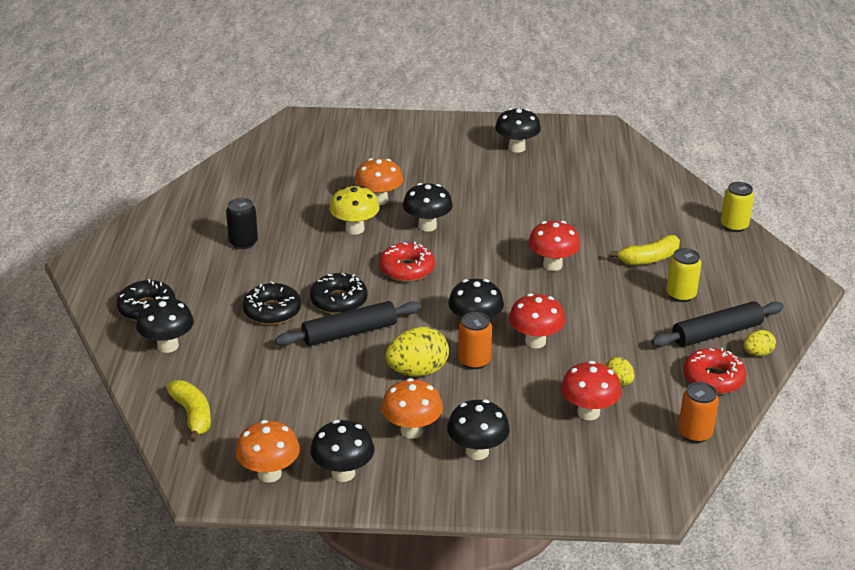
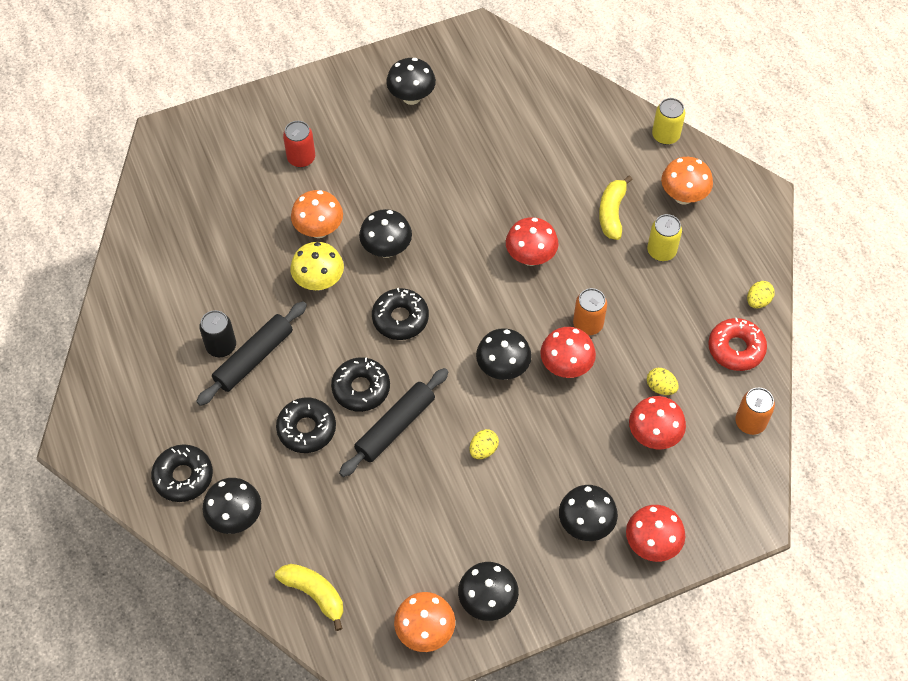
camera: 25 degrees left, 25 degrees up
(397, 158) = (301, 158): none -> red can
(407, 269) = (400, 318): red donut -> black donut
(412, 430) = (517, 525): orange mushroom -> orange mushroom (683, 196)
(417, 371) = (483, 450): yellow egg -> yellow egg, size x0.54
(474, 361) = (525, 415): orange can -> orange can (588, 324)
(533, 487) = (651, 544): none -> red mushroom
(649, 259) = (612, 213): yellow banana -> yellow banana turned 150 degrees clockwise
(716, 333) = (714, 289): black rolling pin -> black rolling pin (254, 358)

